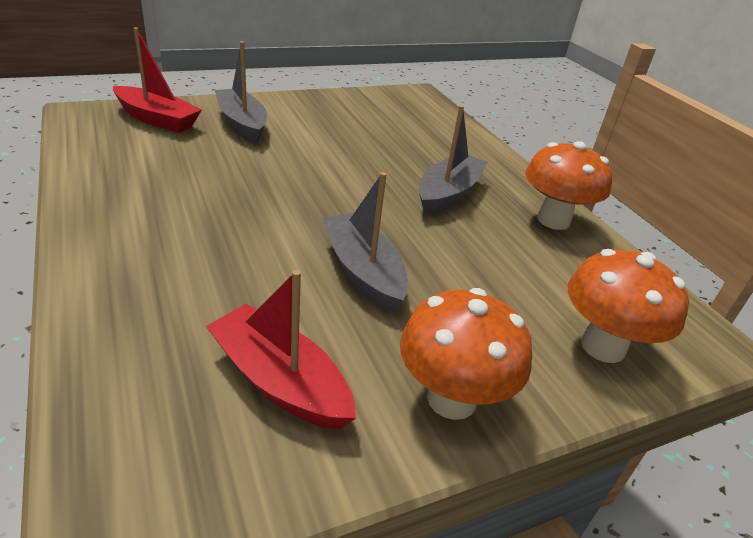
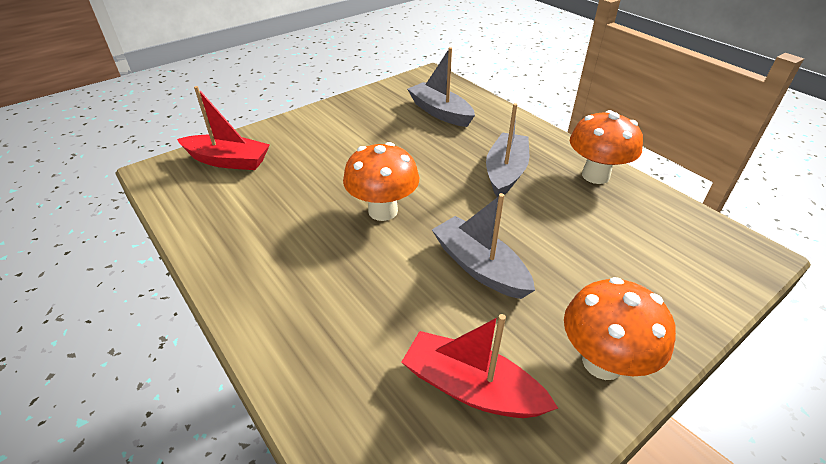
camera: 10 degrees left, 5 degrees up
(242, 124) = (304, 147): grey boat -> grey boat (440, 112)
(602, 346) = (683, 282): orange mushroom -> orange mushroom (383, 211)

